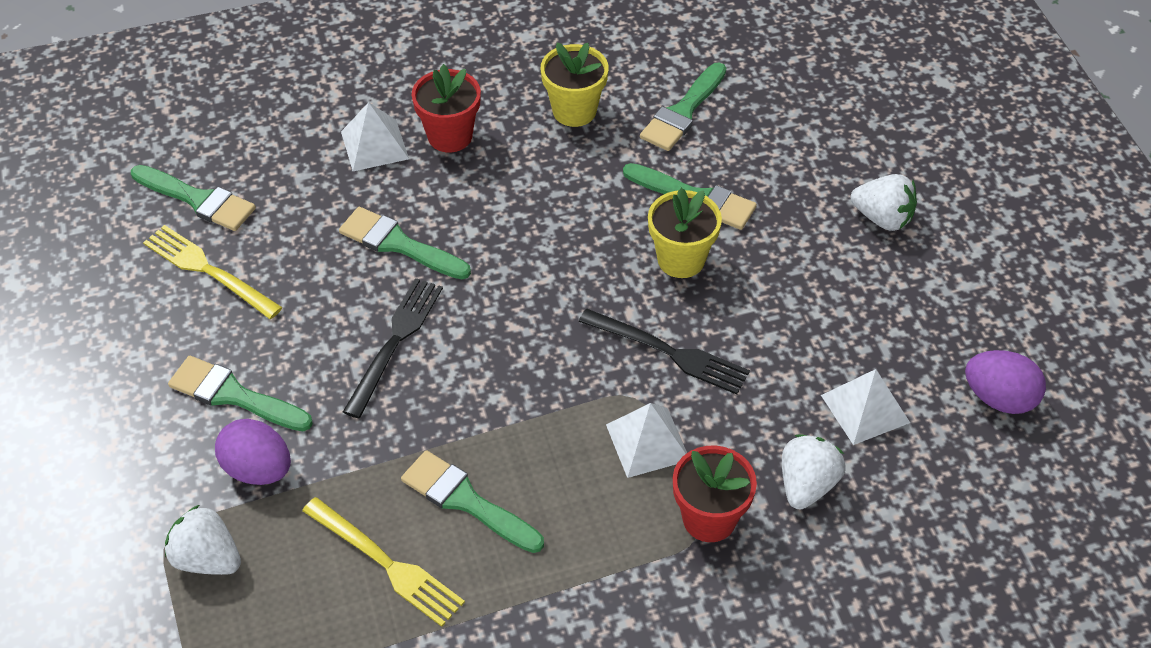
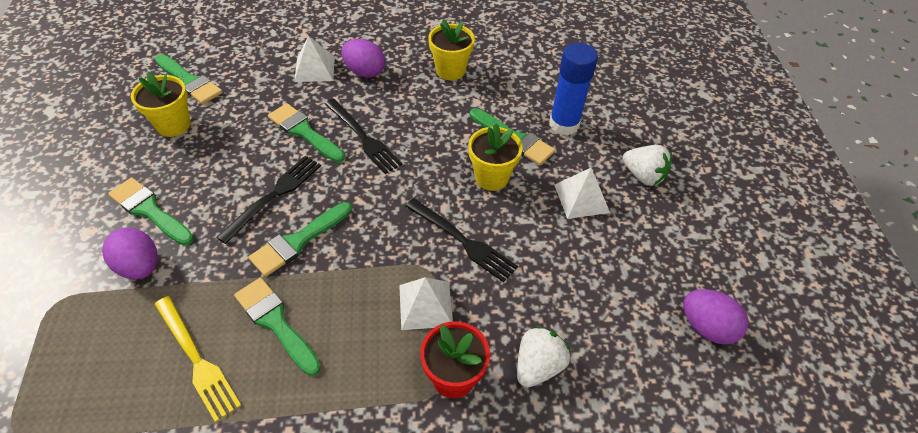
camera: 10 degrees right, 0 degrees up
(207, 270) = (173, 125): yellow fork -> yellow flower pot
(207, 558) = (72, 326): white strawberry -> none
(450, 136) = (364, 72): red flower pot -> purple egg
(487, 237) = (364, 138): none -> black fork
(683, 112) = (522, 83): green brush -> green brush (298, 241)
(758, 164) = (564, 124): none -> blue glue stick
(865, 409) = (598, 313): white pyramid -> white pyramid (581, 198)

